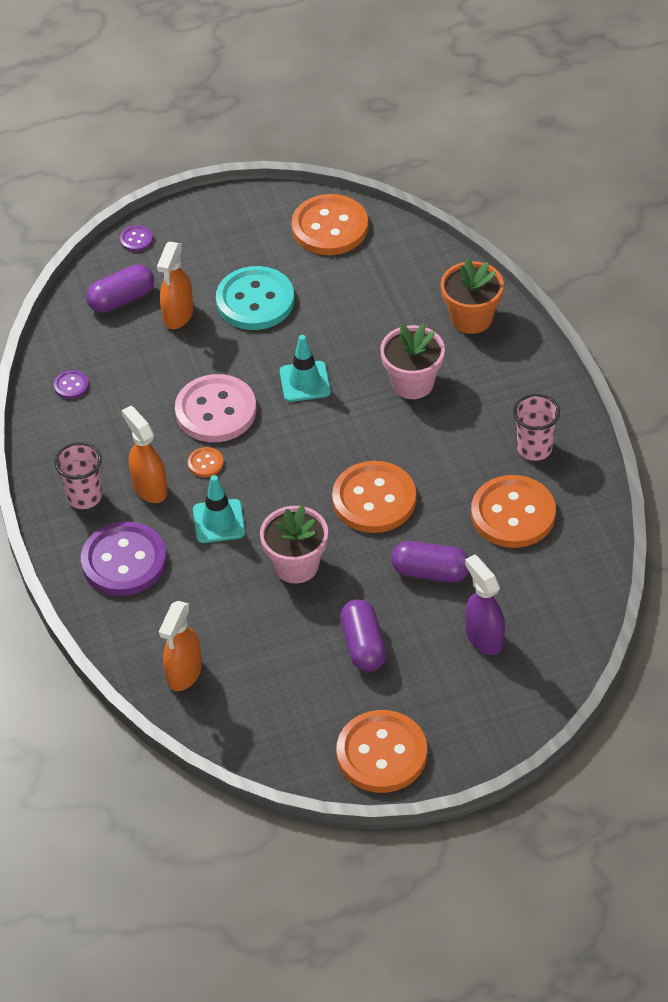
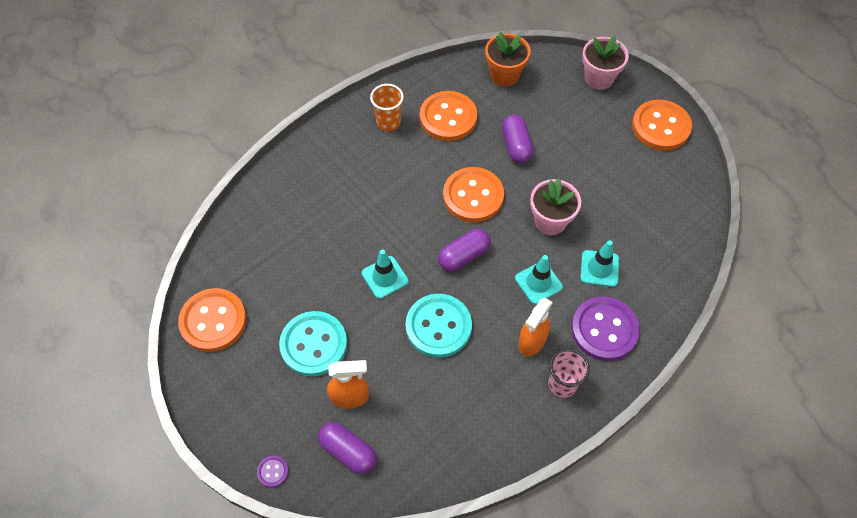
camera: 115 degrees left, 10 degrees up
(71, 385) = (458, 448): purple button -> none
(184, 673) = (671, 253): orange spray bottle -> none
(203, 589) = (599, 268): none -> turquoise traffic cone
(205, 463) = (491, 313): orange button -> none
(216, 411) = (438, 326): pink button -> turquoise button
(363, 645) = (591, 162): purple capsule -> purple capsule (463, 256)
(412, 383) = (358, 209): pink flower pot -> pink flower pot (599, 78)
(471, 318) = (282, 193): orange flower pot -> orange flower pot (504, 75)
(484, 637) = (550, 104): purple spray bottle -> none
(534, 448) = (388, 122): pink cup -> orange cup

